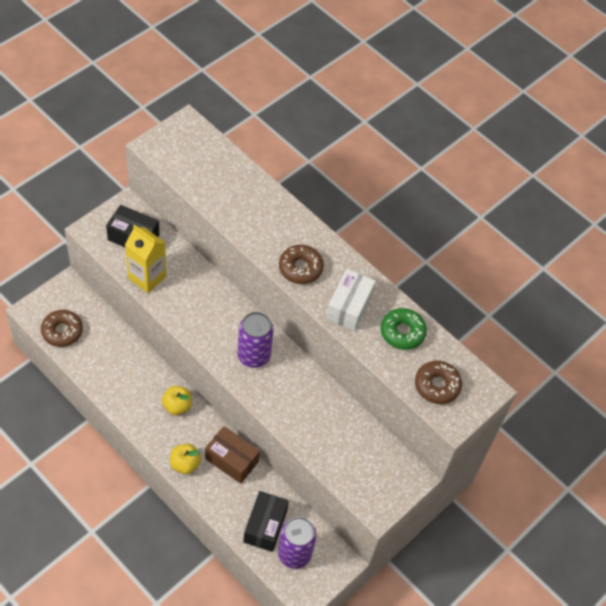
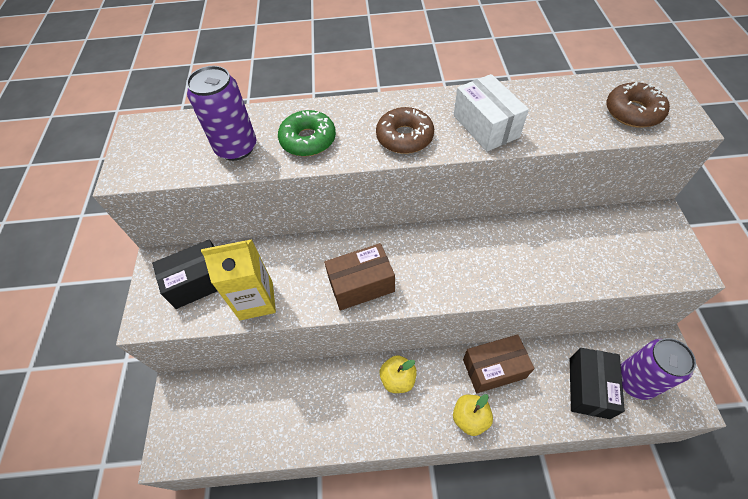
camera: 40 degrees left, 0 degrees up
(62, 331) = (220, 436): brown donut -> none
(204, 326) = (361, 285): none -> brown box
(253, 356) = (432, 262): purple can -> purple can (236, 148)
(265, 526) = (588, 387): black box -> black box turned 45 degrees clockwise
(402, 332) = (548, 104): green donut -> green donut (308, 140)

